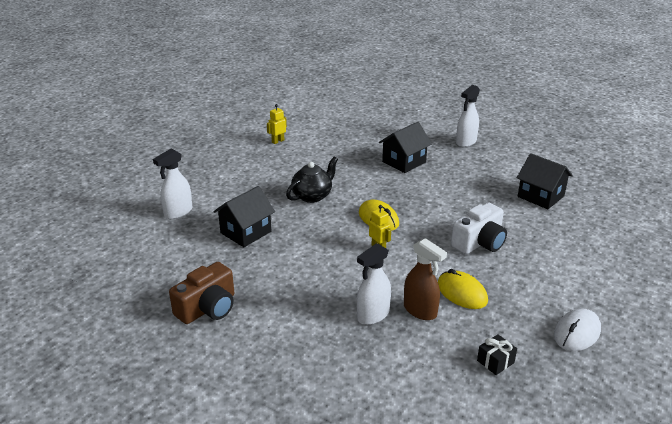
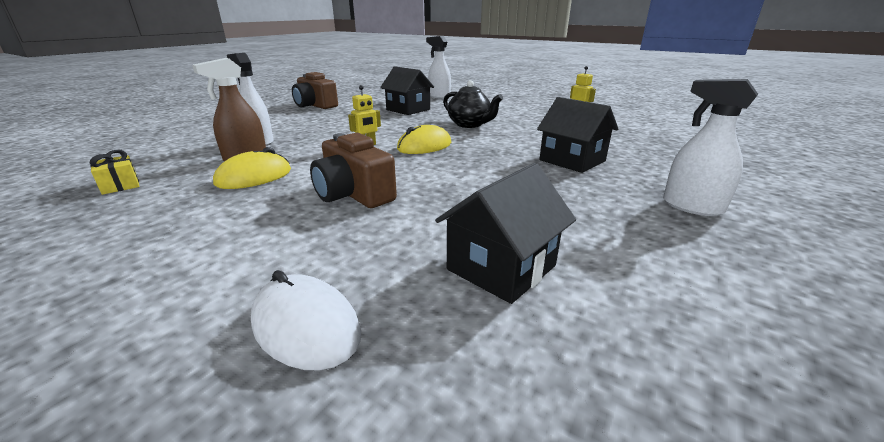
camera: 90 degrees right, 5 degrees down
(479, 242) = (353, 194): white camera -> brown camera
(495, 361) = (120, 185): black gift -> yellow gift
(577, 333) = (80, 244): white mouse -> white mouse (306, 326)

